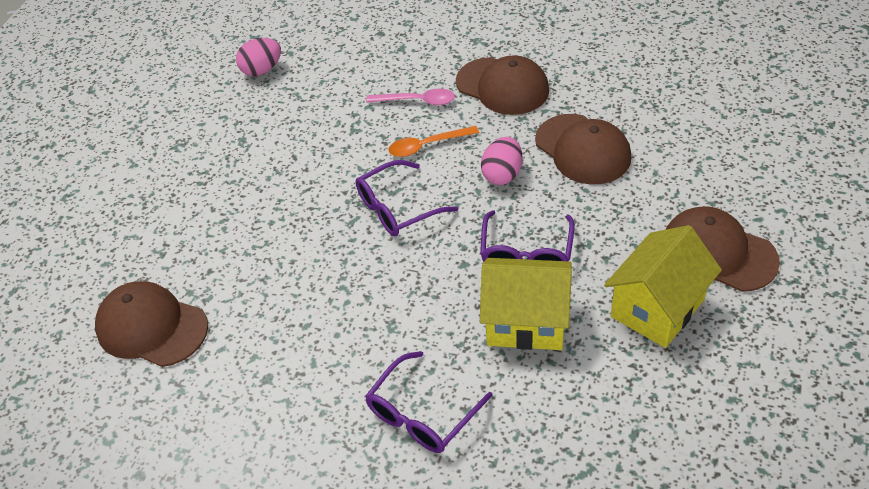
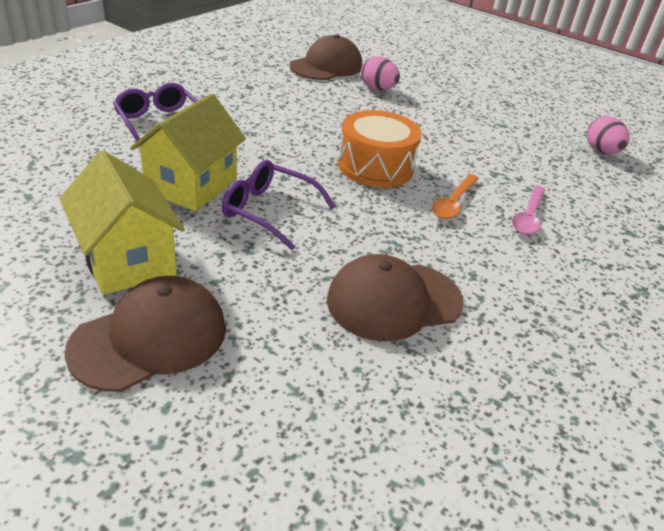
camera: 100 degrees right, 10 degrees down
(397, 208) = (375, 166): purple glasses -> orange drum
(427, 145) = (453, 203): orange spoon -> orange spoon turned 150 degrees counterclockwise
(502, 86) = (539, 280): brown cap -> none
(502, 175) = (385, 232): pink egg -> pink egg (377, 89)

